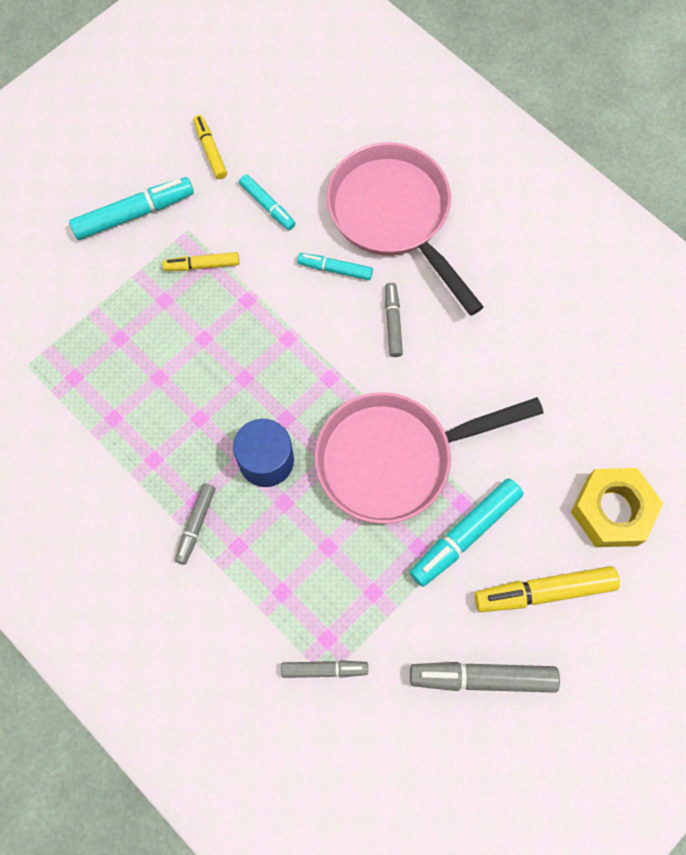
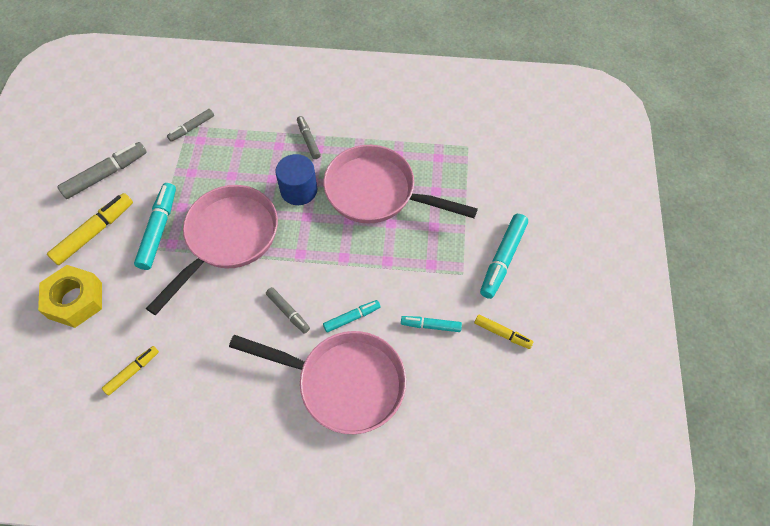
camera: 140 degrees right, 10 degrees down
(183, 386) = (377, 192): none -> pink pan
(202, 265) = (433, 260): yellow marker -> yellow marker (132, 372)

